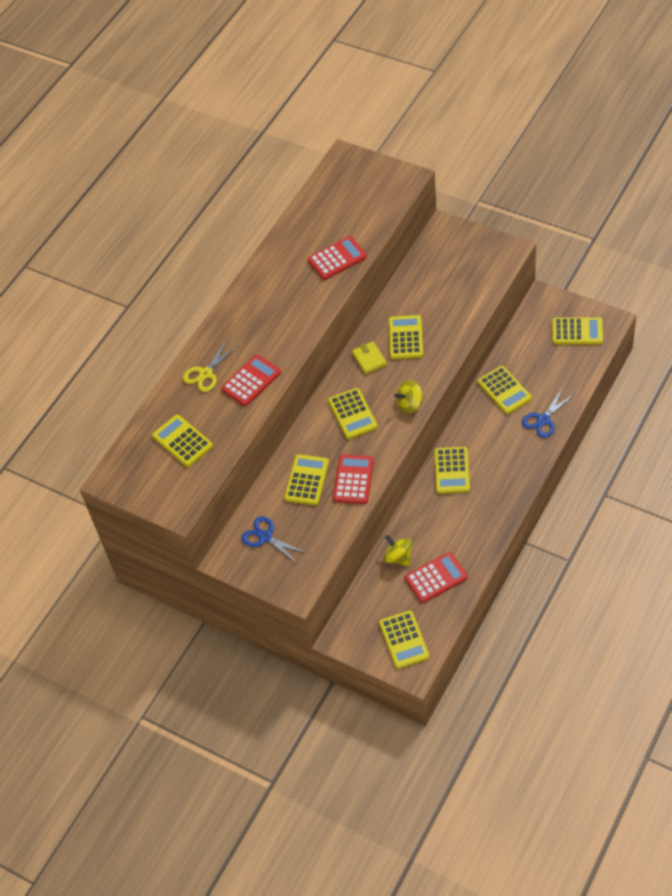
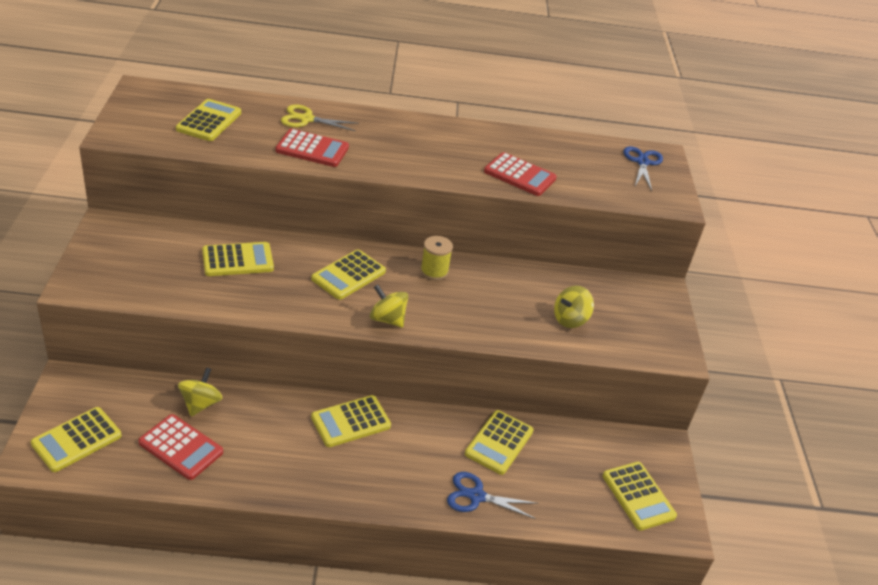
camera: 50 degrees right, 15 degrees down
(265, 537) = (146, 246): blue scissors -> blue scissors (642, 162)
(353, 480) = (254, 297): red calculator -> none
(369, 359) = (434, 271): yellow wallet -> yellow spool
(406, 338) = (483, 294): yellow calculator -> none
(452, 296) = (570, 319): none -> yellow spinning top

